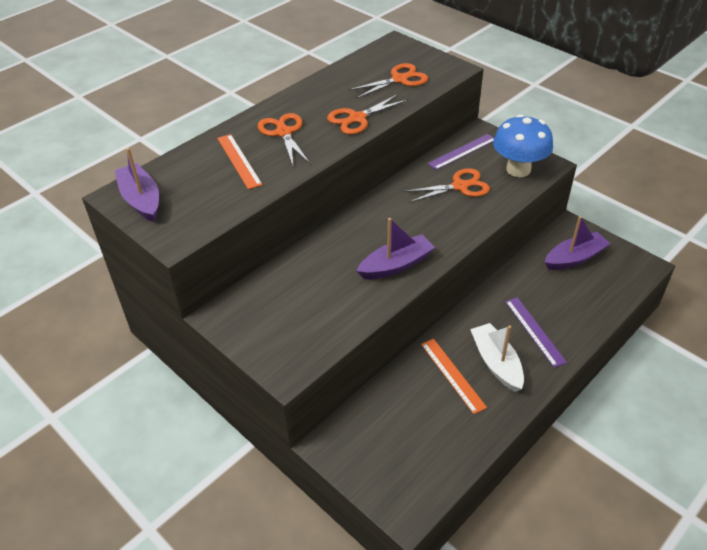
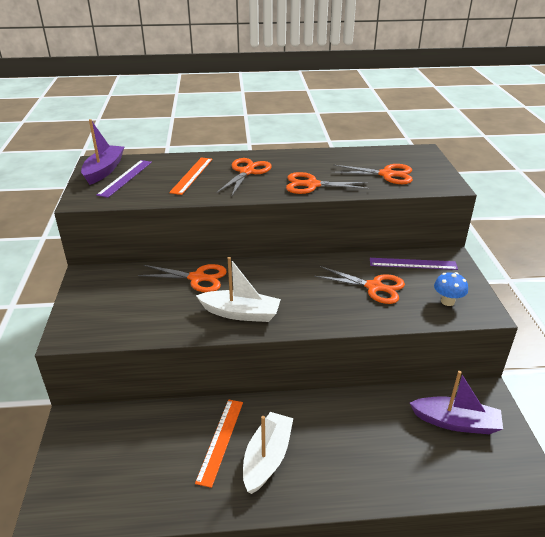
camera: 40 degrees right, 10 degrees down
(320, 258) = (197, 278): none -> orange scissors
(396, 265) = (241, 313): purple boat -> white boat
(518, 169) = (447, 301): blue mushroom -> blue mushroom, size x0.51
(534, 331) = (335, 457): purple ruler -> purple ruler (125, 178)

